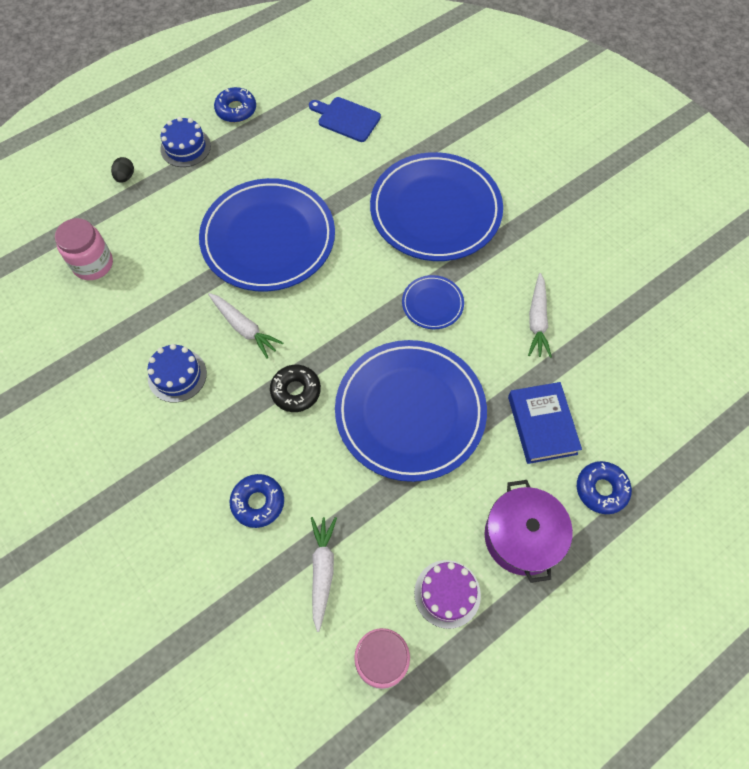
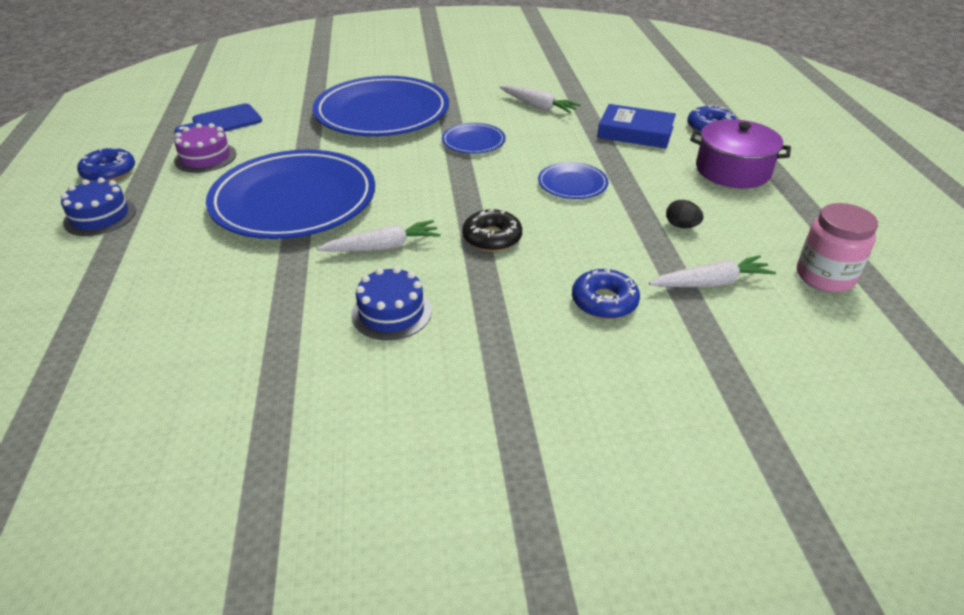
camera: 60 degrees left, 25 degrees down
(93, 264) = (151, 336): pink jar -> none
(125, 177) = (66, 271): black egg -> black egg (681, 226)
(322, 571) = (710, 283): white carrot -> white carrot turned 135 degrees clockwise
(410, 412) = (572, 184): blue plate -> blue plate, size x0.44
(447, 593) = (769, 221): purple cake -> purple cake (205, 157)

